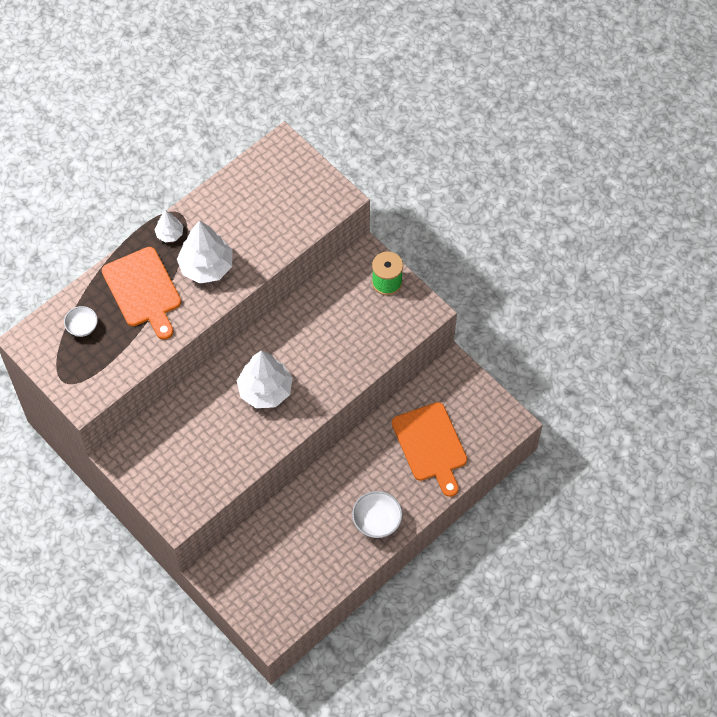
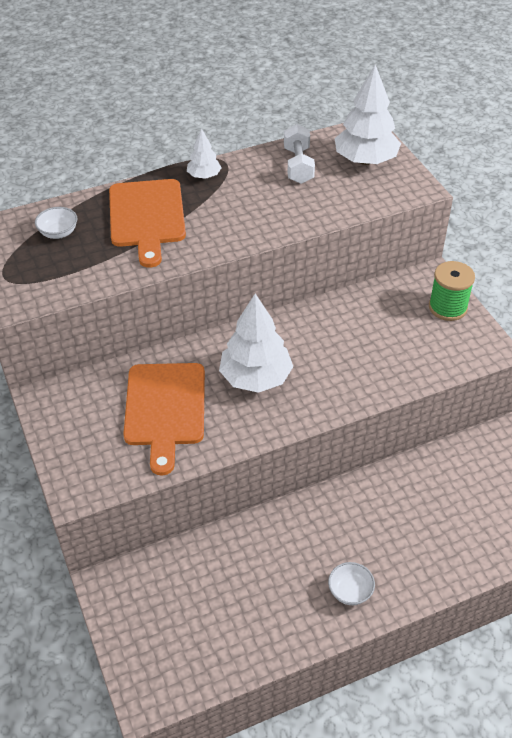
camera: 20 degrees right, 15 degrees down
(206, 266) = (231, 213): white tree -> white tree (365, 160)
(240, 200) = (298, 166): none -> white dumbbell
(377, 521) = (350, 591): white bowl -> white bowl, size x0.65
(430, 445) = (451, 519): orange cutting board -> orange cutting board (165, 409)

